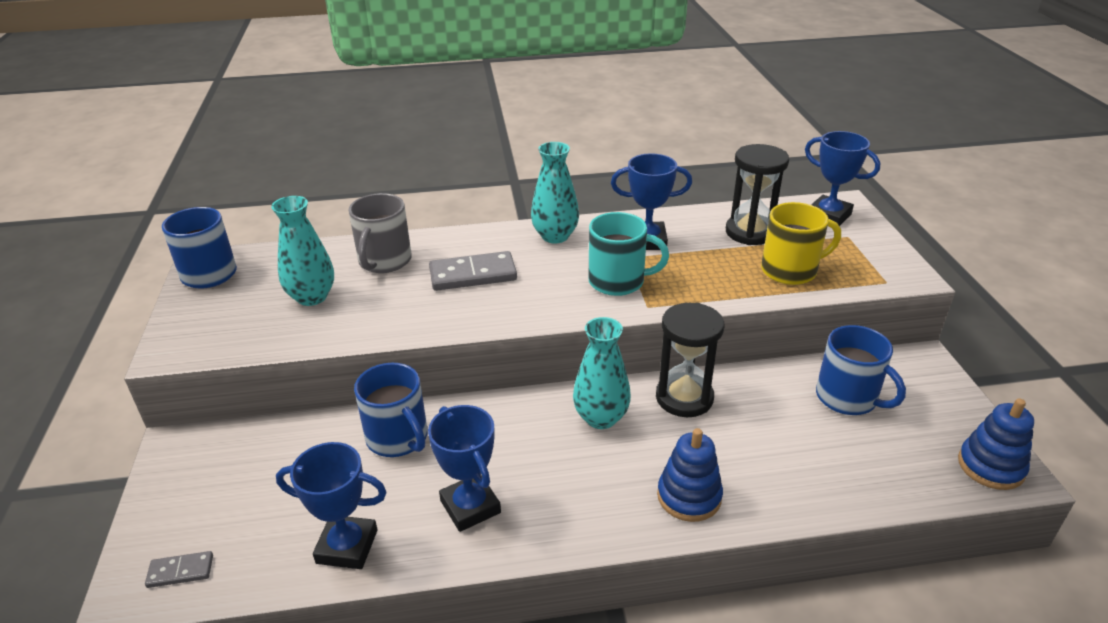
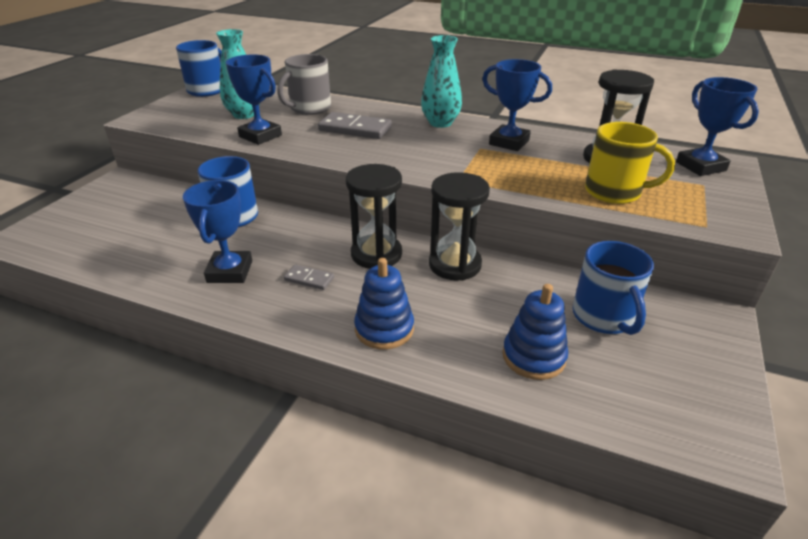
camera: 30 degrees right, 0 degrees up
(180, 571) = (47, 239): grey domino -> grey domino (309, 279)
(347, 546) = (137, 263): blue trophy -> blue trophy (260, 136)
(601, 418) = (376, 254): turquoise vase -> black hourglass
(618, 281) = (454, 159): turquoise mug -> none
(990, 466) = (705, 429): blue stacking toy -> blue stacking toy (533, 356)

